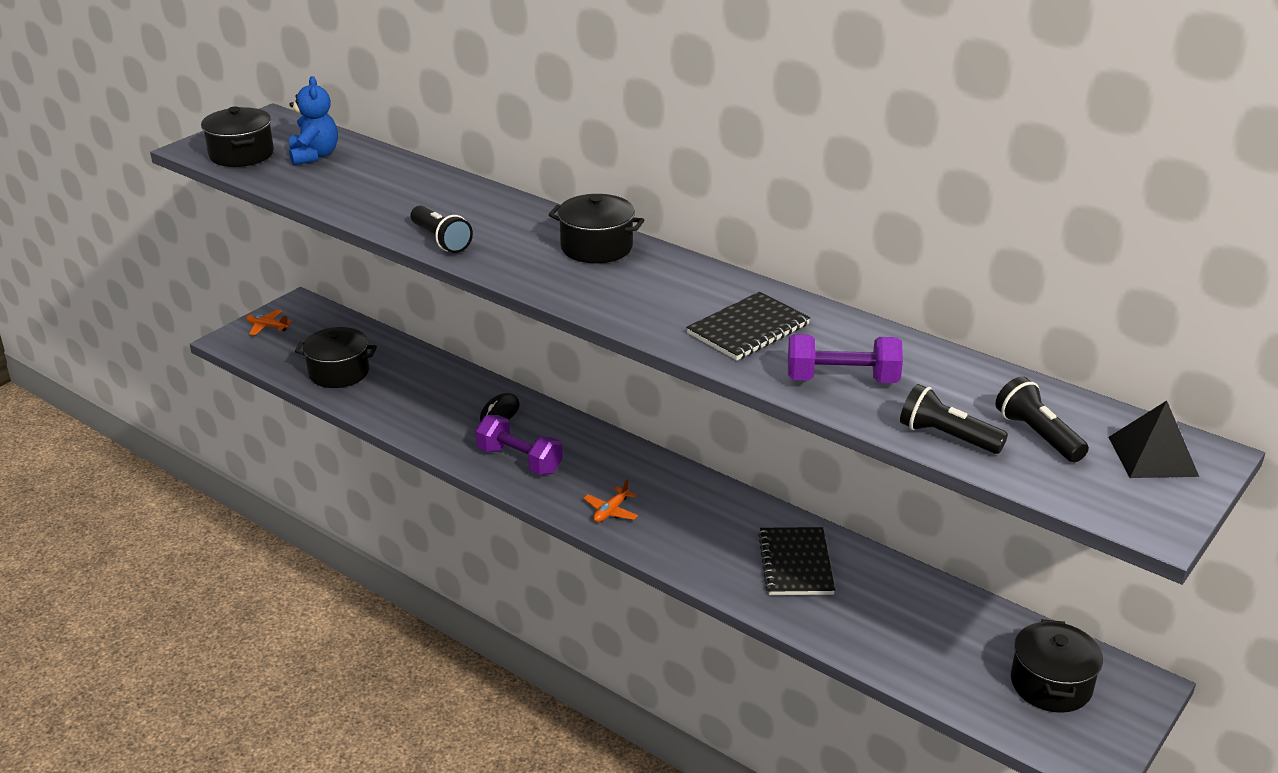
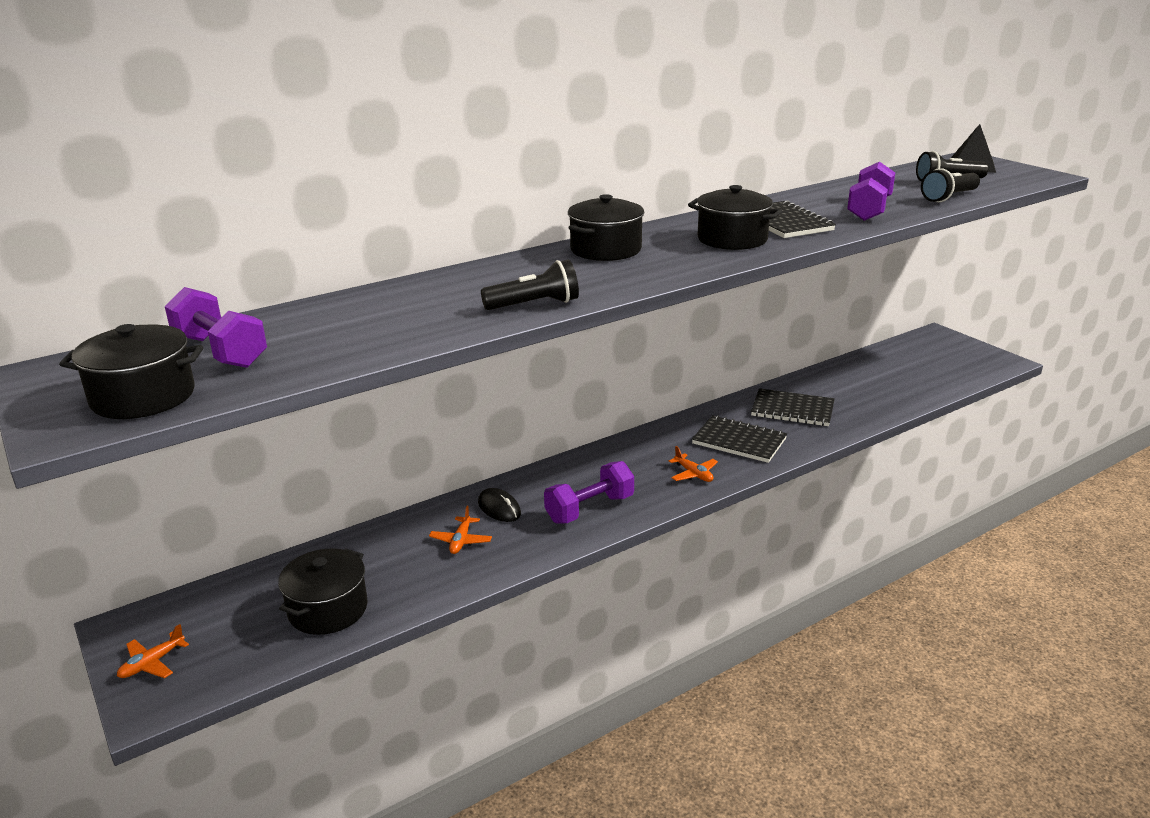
camera: 70 degrees left, 5 degrees down
(314, 156) = (220, 351): blue teddy bear -> purple dumbbell
(444, 406) = (461, 541): none -> orange plane
(696, 532) = (739, 441): none -> black notebook
(1051, 684) = (934, 357): black pot -> black pot (732, 239)

